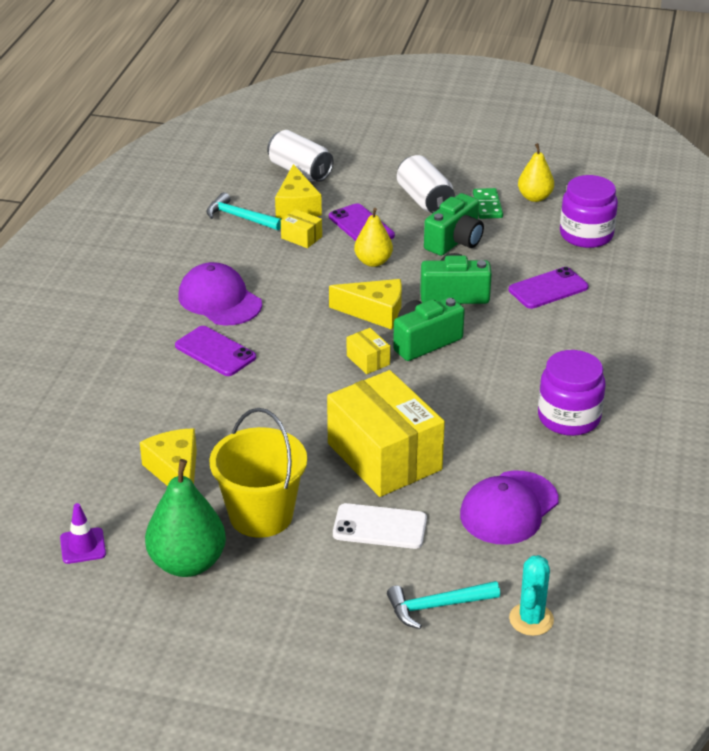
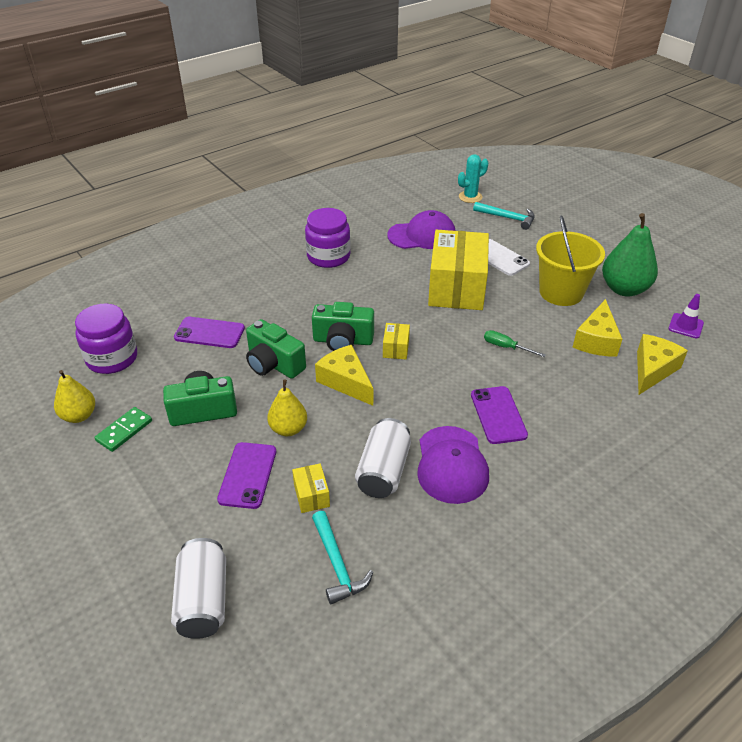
camera: 140 degrees left, 5 degrees up
(264, 415) = (506, 347): none -> green screwdriver
(297, 206) = (268, 542): yellow cheese -> yellow cheese (652, 370)
(424, 200) = (157, 472): white can -> white can (383, 471)

